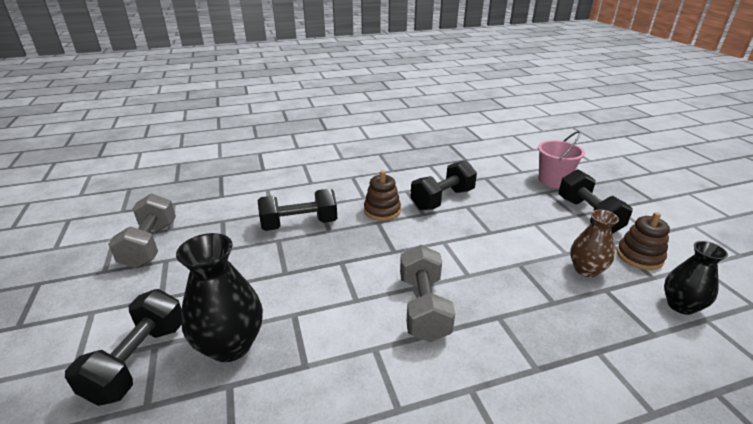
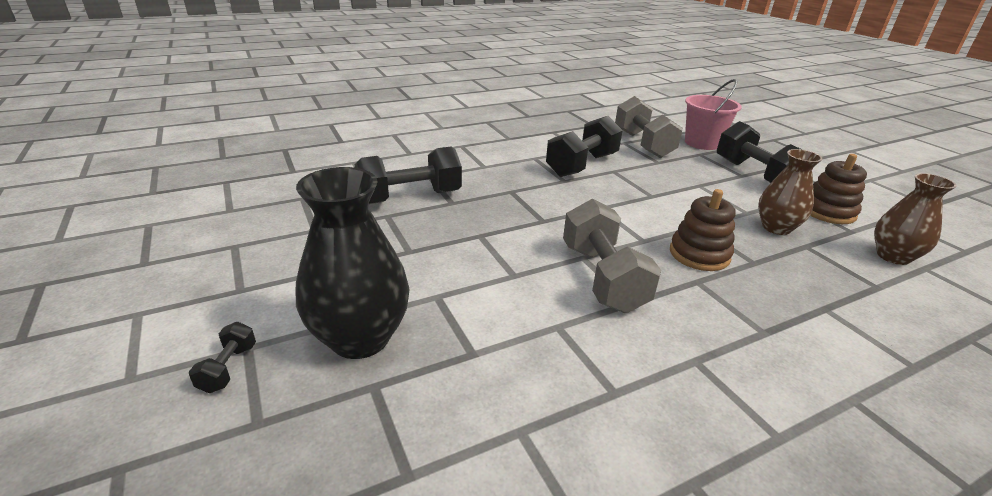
camera: 10 degrees left, 0 degrees up
(138, 361) = (228, 368): black dumbbell -> black dumbbell, size x0.44
(150, 245) = (206, 229): grey dumbbell -> grey dumbbell (643, 144)
(382, 211) = (512, 179): brown stacking toy -> brown stacking toy (699, 254)
(680, 305) = (893, 256): black vase -> brown vase

